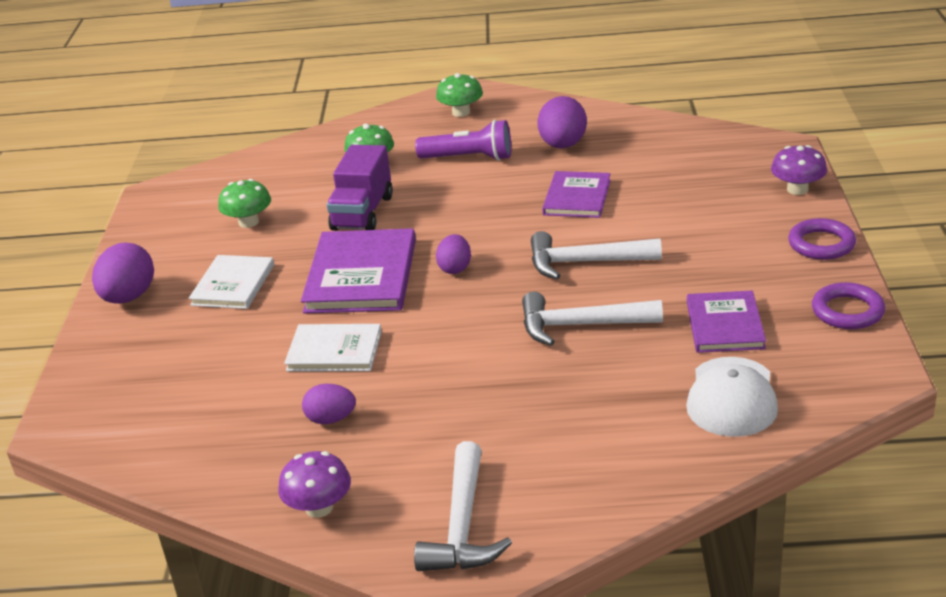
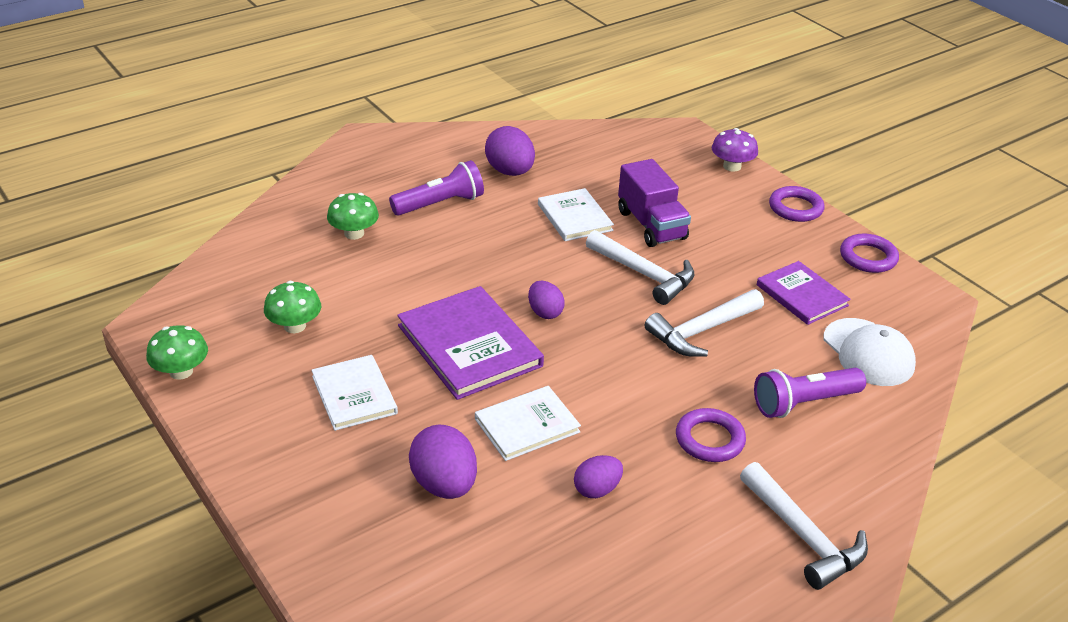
camera: 40 degrees left, 5 degrees up
(129, 297) = (256, 444): purple egg -> purple egg (444, 484)
(319, 507) = (678, 572): purple mushroom -> none
(362, 213) = (400, 284): purple truck -> purple truck (651, 225)
(461, 112) = (382, 160): green mushroom -> green mushroom (181, 371)
(475, 416) = (709, 439): none -> purple ring
(577, 197) = (575, 217): purple book -> white book
(584, 262) = (644, 274): white hammer -> white hammer turned 105 degrees counterclockwise
(604, 418) = (803, 403): none -> purple flashlight

